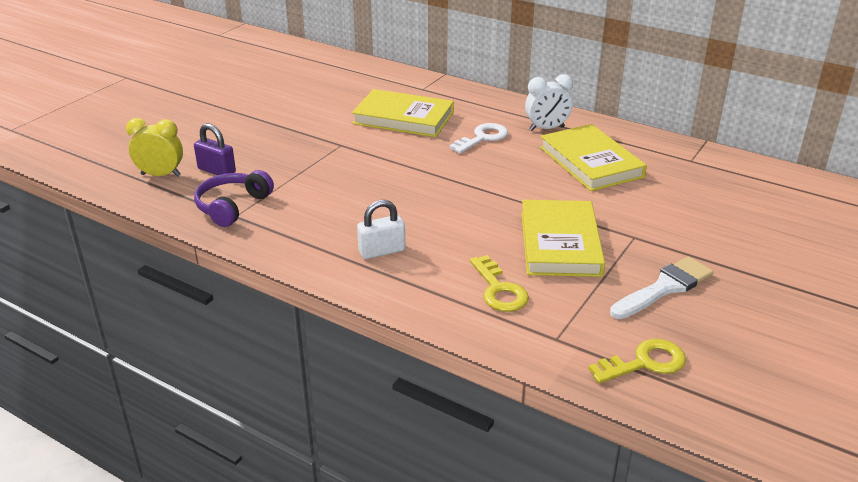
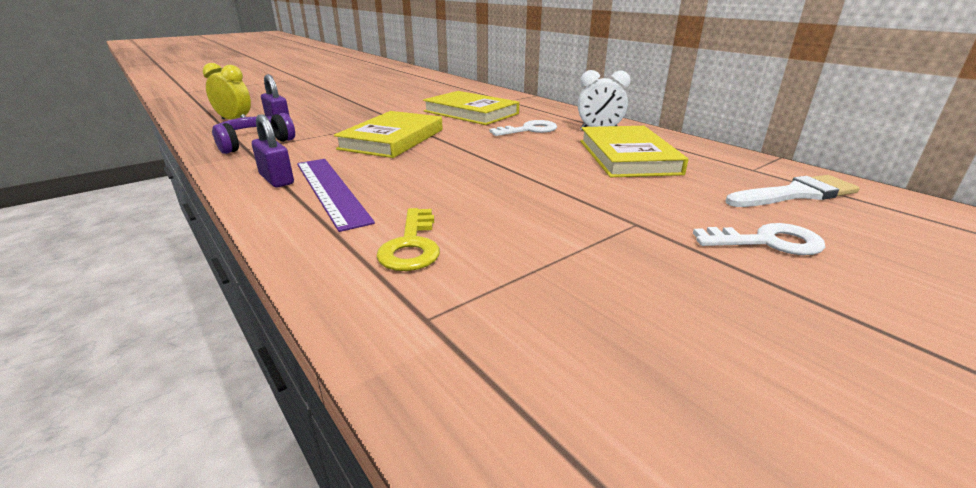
camera: 20 degrees right, 5 degrees down
(319, 249) = (276, 179): none -> purple padlock
(382, 251) = (331, 190): white padlock -> purple ruler
(560, 243) = (533, 214): yellow book -> yellow book (392, 139)
(645, 362) = (537, 393): yellow key -> none
(664, 288) = (644, 287): white brush -> white brush (795, 194)
(722, 235) = (768, 242): none -> white key

